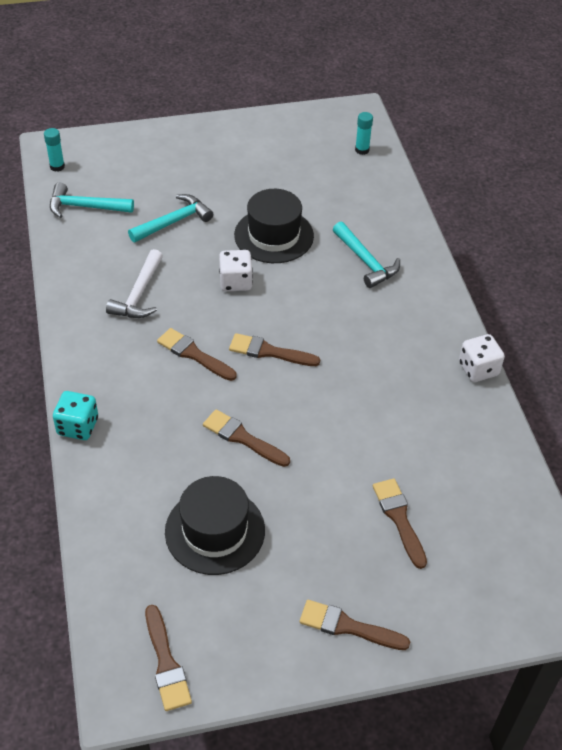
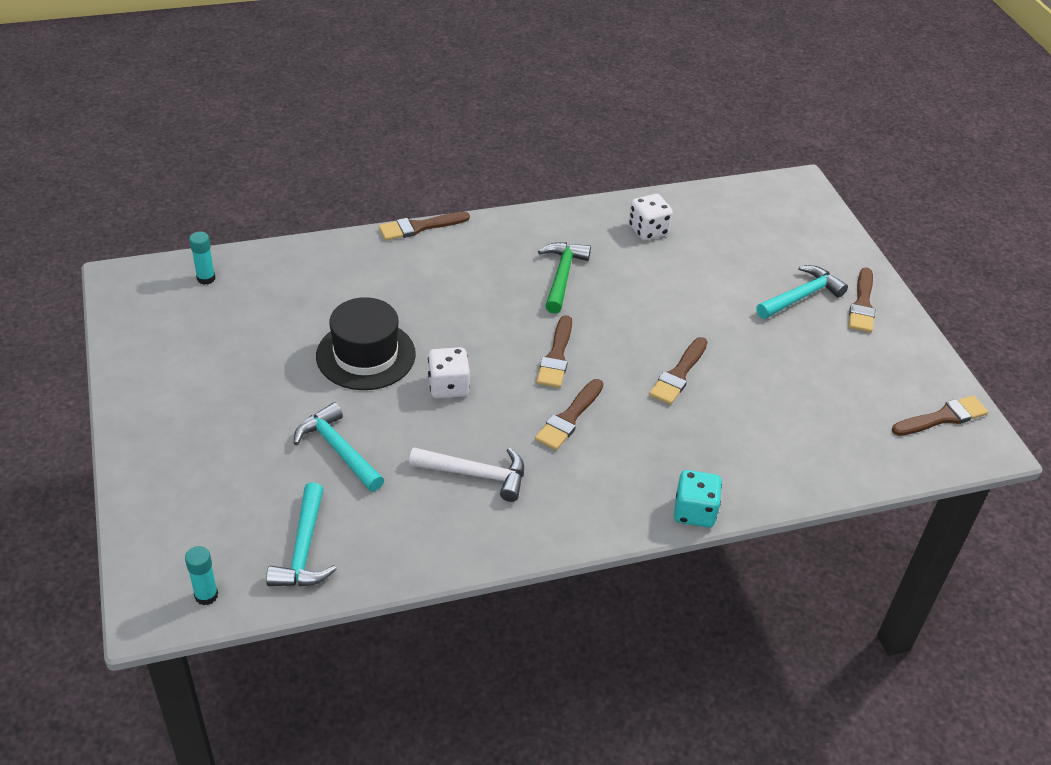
camera: 95 degrees left, 5 degrees down
(215, 531) = (795, 391): black hat -> none
(365, 261) = (409, 281): turquoise hammer -> turquoise hammer (801, 296)
(379, 364) = (562, 276): none -> green hammer
(399, 519) = (744, 271): brown brush -> brown brush (419, 227)
(478, 369) = (558, 213): white dice -> white dice (648, 230)

